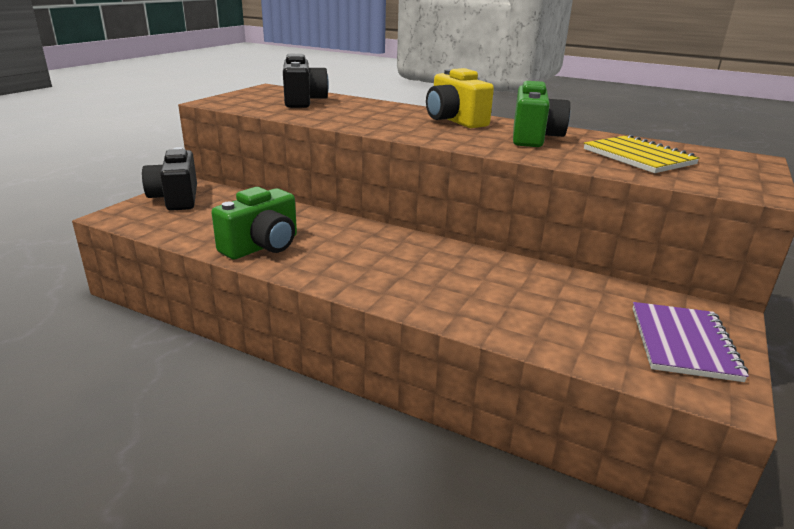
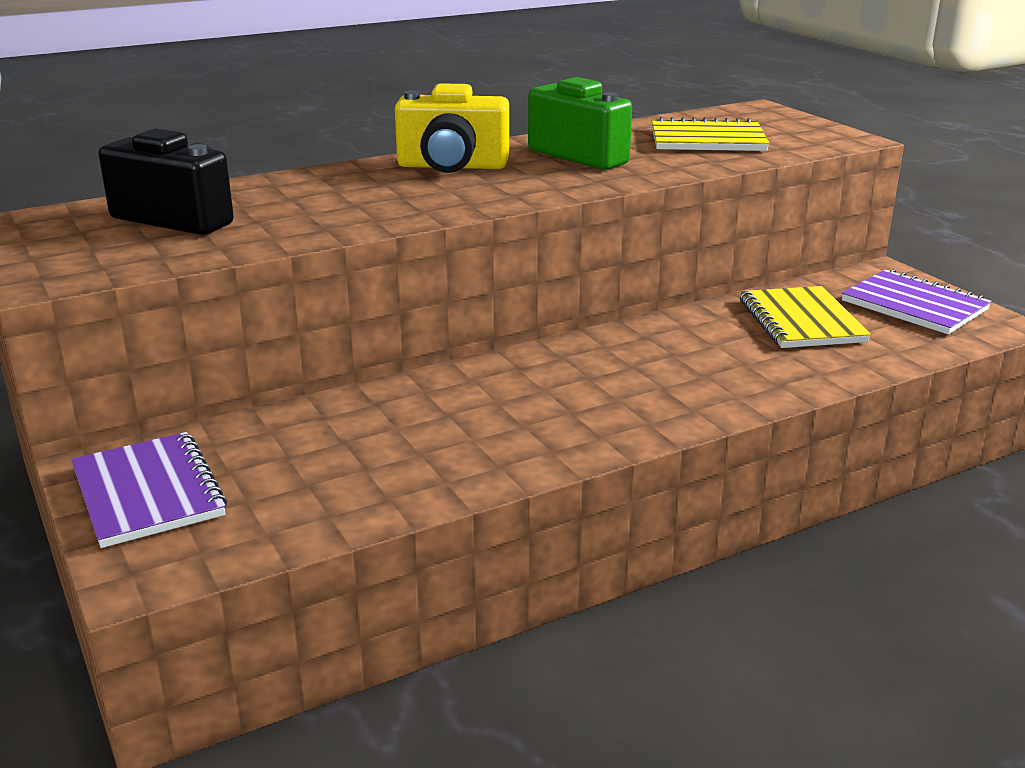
camera: 55 degrees left, 0 degrees up
(176, 199) = (148, 492): black camera -> purple notebook
(262, 246) = (466, 456): green camera -> none
(569, 301) = (801, 321): none -> yellow notebook

